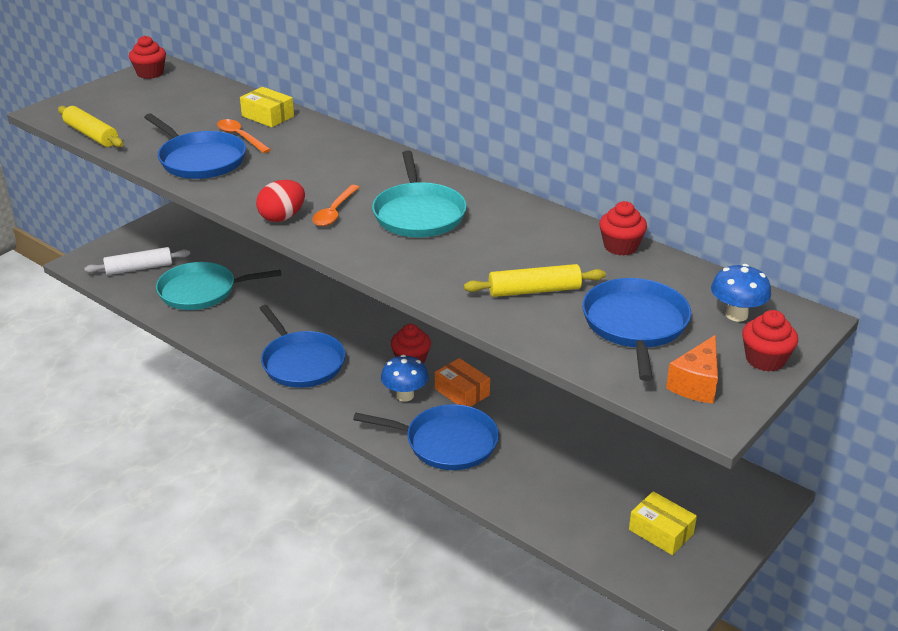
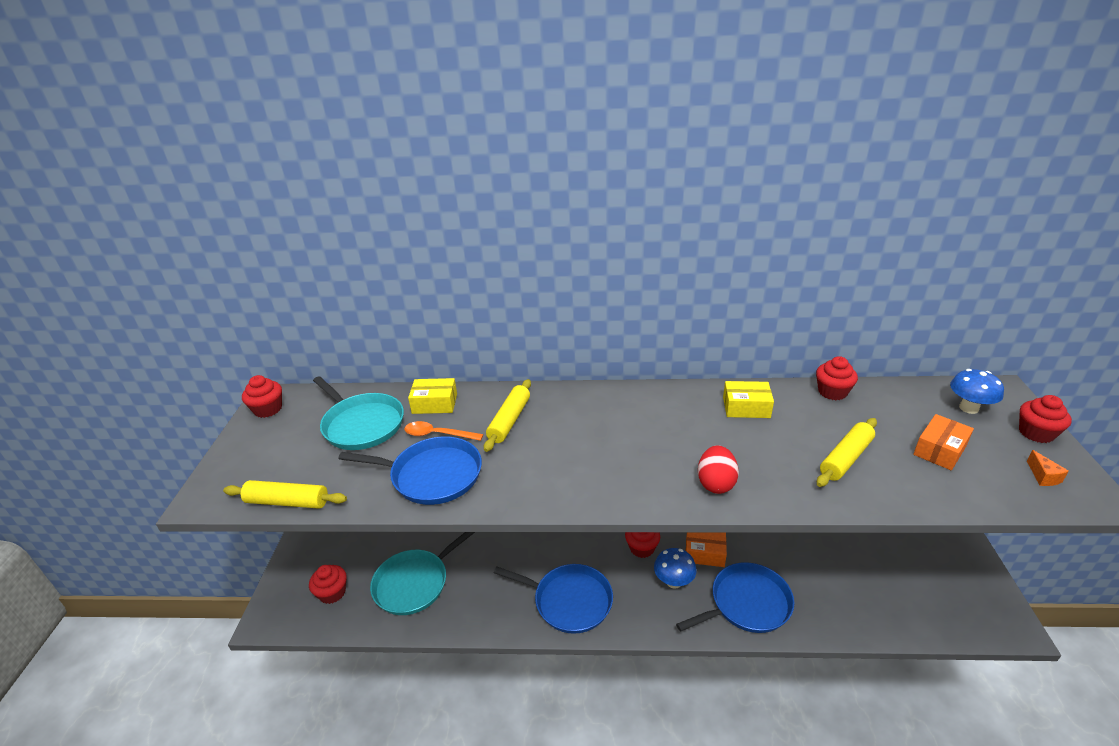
camera: 35 degrees left, 0 degrees up
(139, 268) = (332, 593): white rolling pin -> red cupcake
(282, 217) = (583, 496): red egg -> red egg (716, 483)
(305, 150) = (509, 420): none -> yellow rolling pin
(334, 212) = (615, 467): orange spoon -> none
(418, 214) = (676, 435): turquoise pan -> turquoise pan (362, 424)
(635, 325) = (939, 450): blue pan -> orange box
(661, 531) = (940, 584): yellow box -> yellow box (746, 407)
(696, 384) = (1043, 476): orange cheese -> orange cheese, size x0.60

